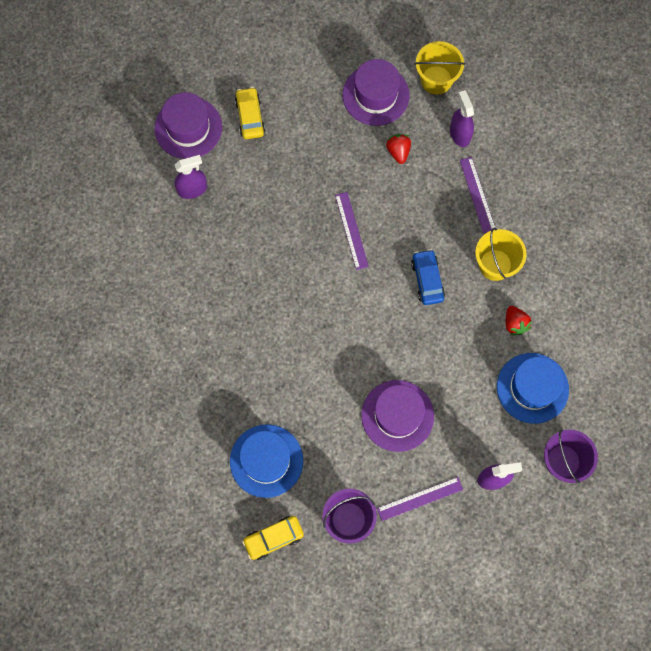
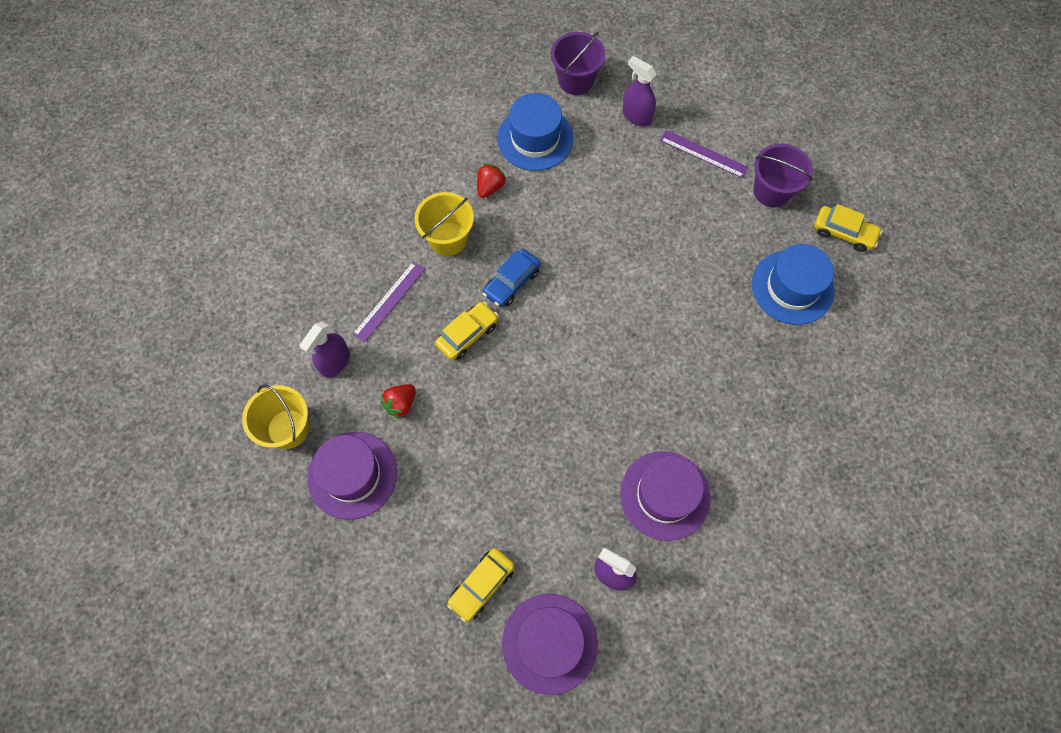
camera: 130 degrees left, 5 degrees down
(351, 230) = (521, 383): purple ruler -> none
(397, 415) = (654, 217): purple hat -> purple hat (665, 495)
(412, 224) = (467, 334): none -> yellow car

